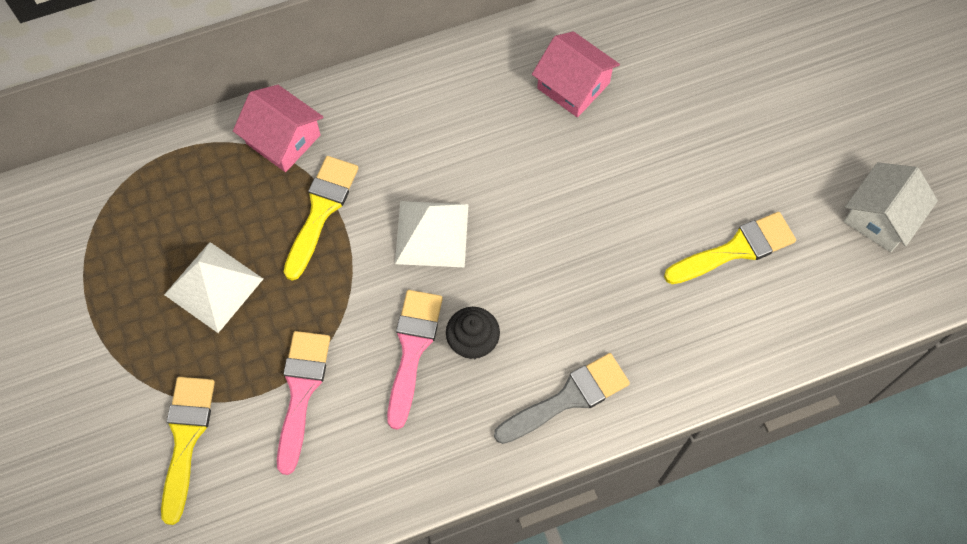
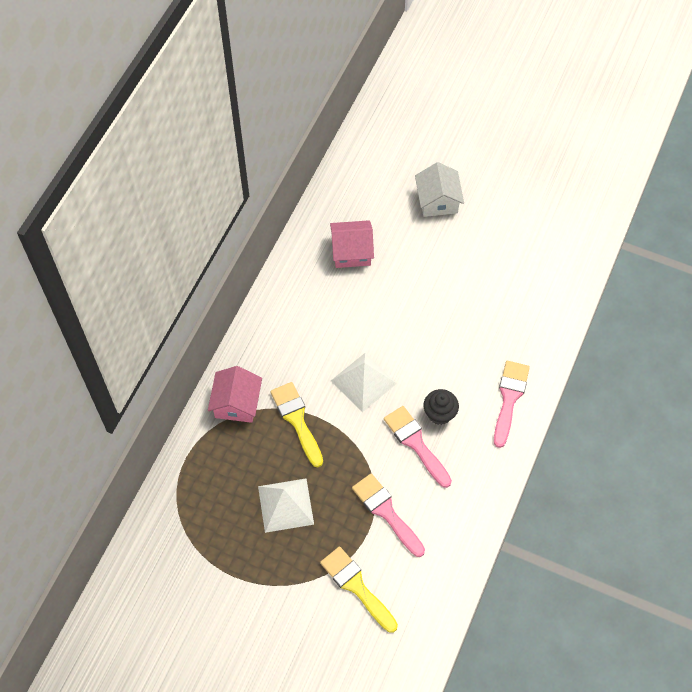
camera: 45 degrees left, 5 degrees down
(283, 139) = (236, 403): pink house -> pink house turned 75 degrees counterclockwise
(568, 398) = (509, 398): grey brush -> pink brush
(736, 249) = (508, 264): yellow brush -> none
(880, 217) = (554, 194): white house -> white house (438, 201)

